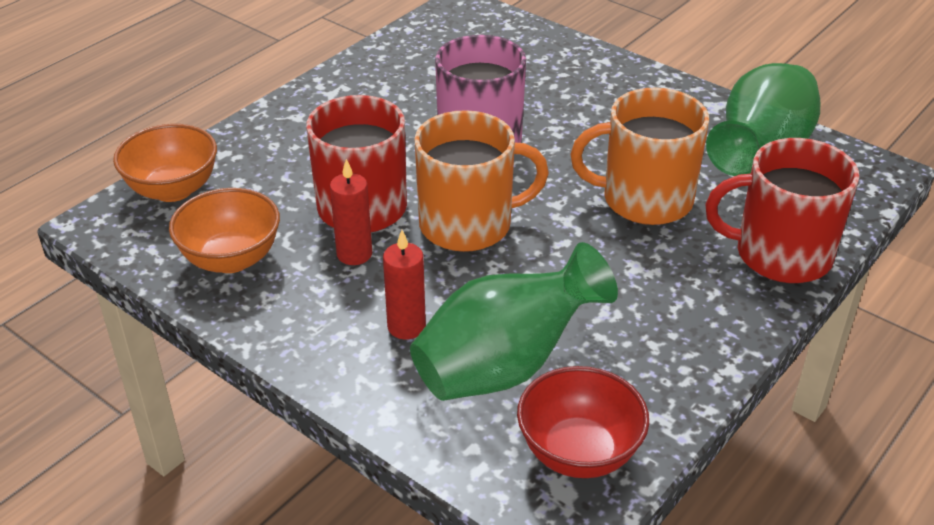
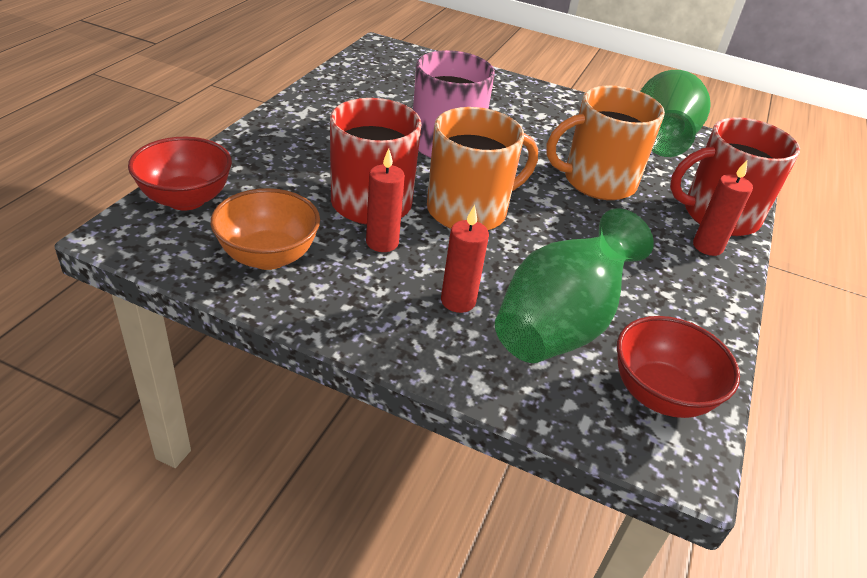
camera: 20 degrees left, 0 degrees up
(173, 189) = (186, 199): orange bowl -> red bowl
(740, 293) = (707, 246): none -> red candle

